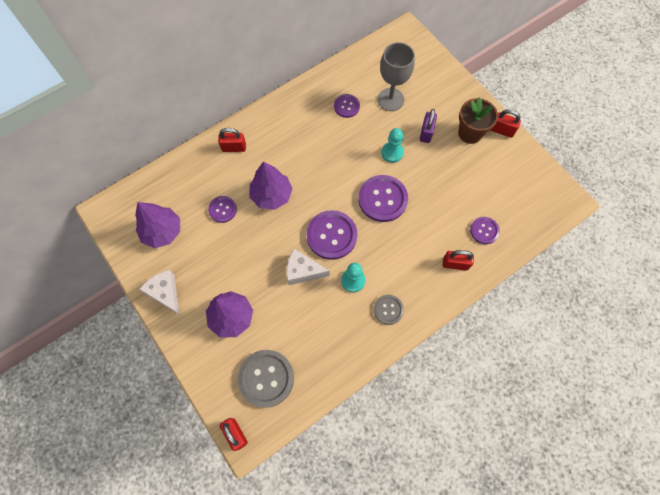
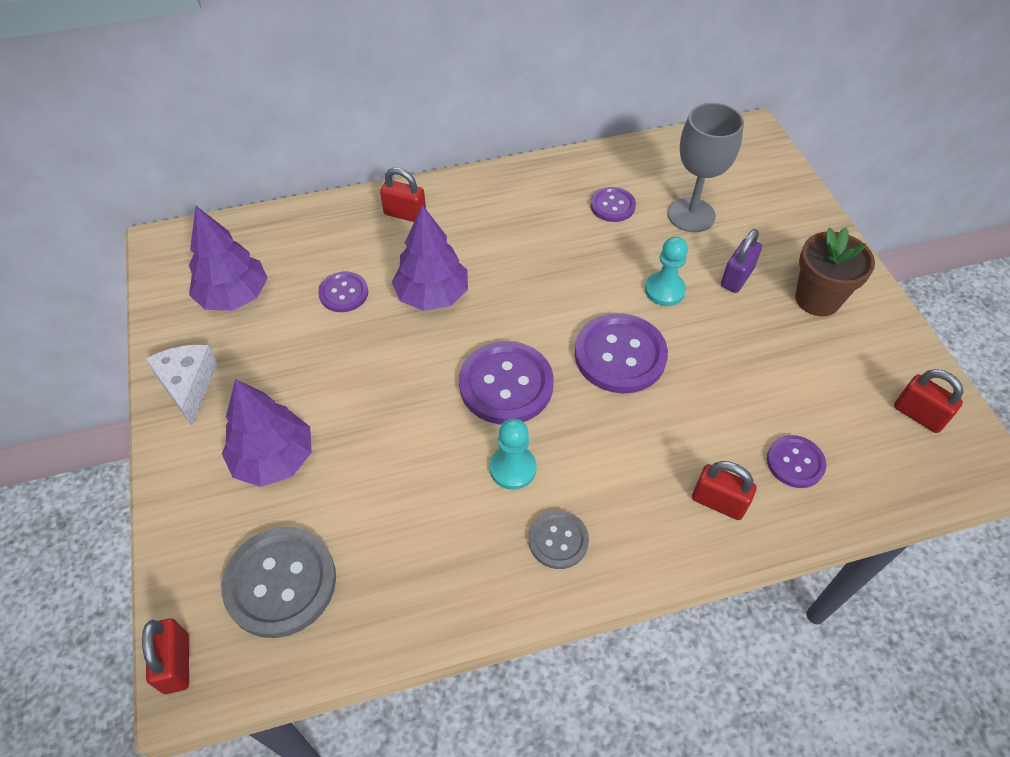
camera: 20 degrees right, 15 degrees down
(303, 271) = (431, 425): white cheese -> none
(502, 130) = (880, 311): red padlock -> red padlock (918, 415)

